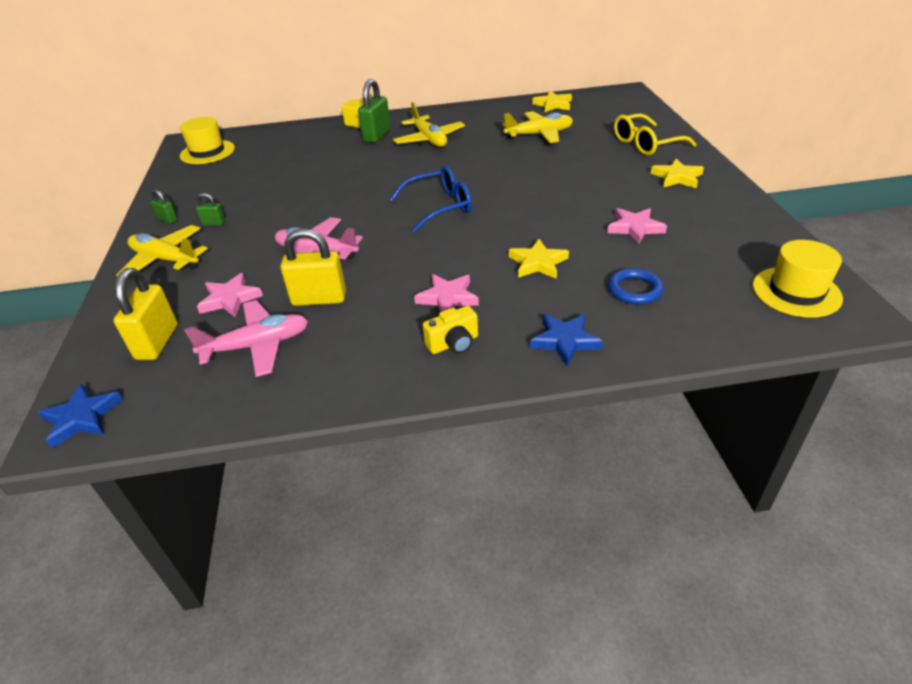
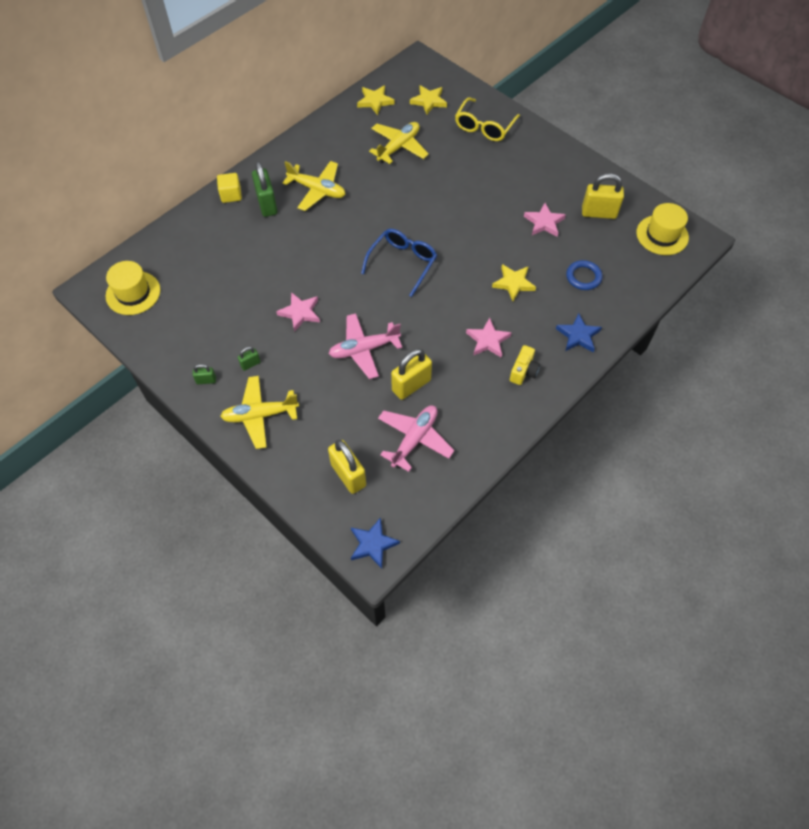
camera: 40 degrees left, 20 degrees up
(230, 299) = (353, 418): pink star -> pink star (300, 313)
(677, 177) = (532, 158): yellow star -> yellow star (428, 101)
(718, 242) = (599, 213): none -> yellow padlock

